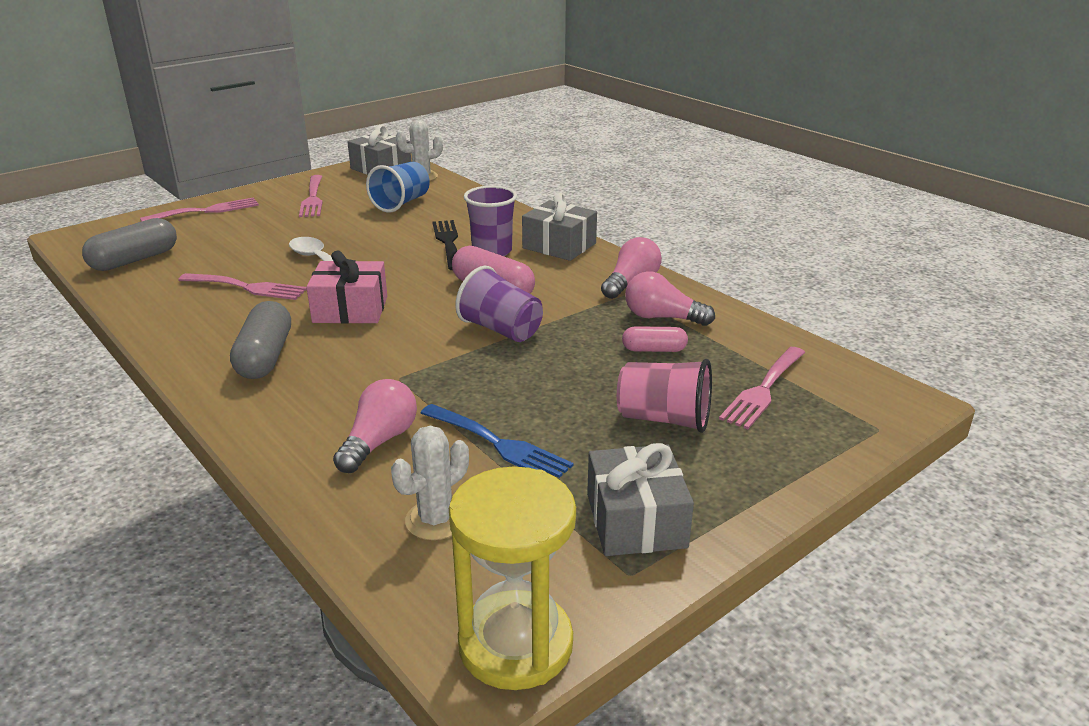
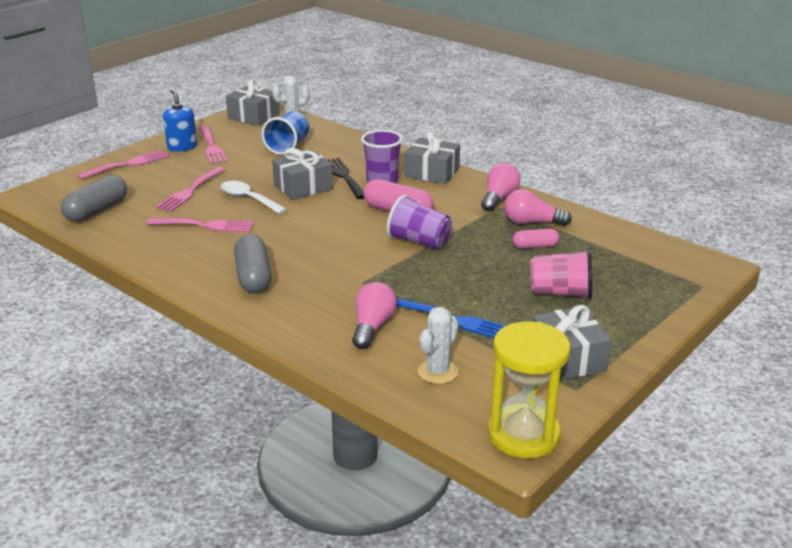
camera: 10 degrees left, 0 degrees up
(279, 196) = (182, 147): none -> blue soap dispenser
(350, 309) = (297, 236): pink gift -> none
(392, 251) = (303, 187): none -> grey gift
(763, 390) = (620, 267): pink fork -> pink fork (190, 191)

